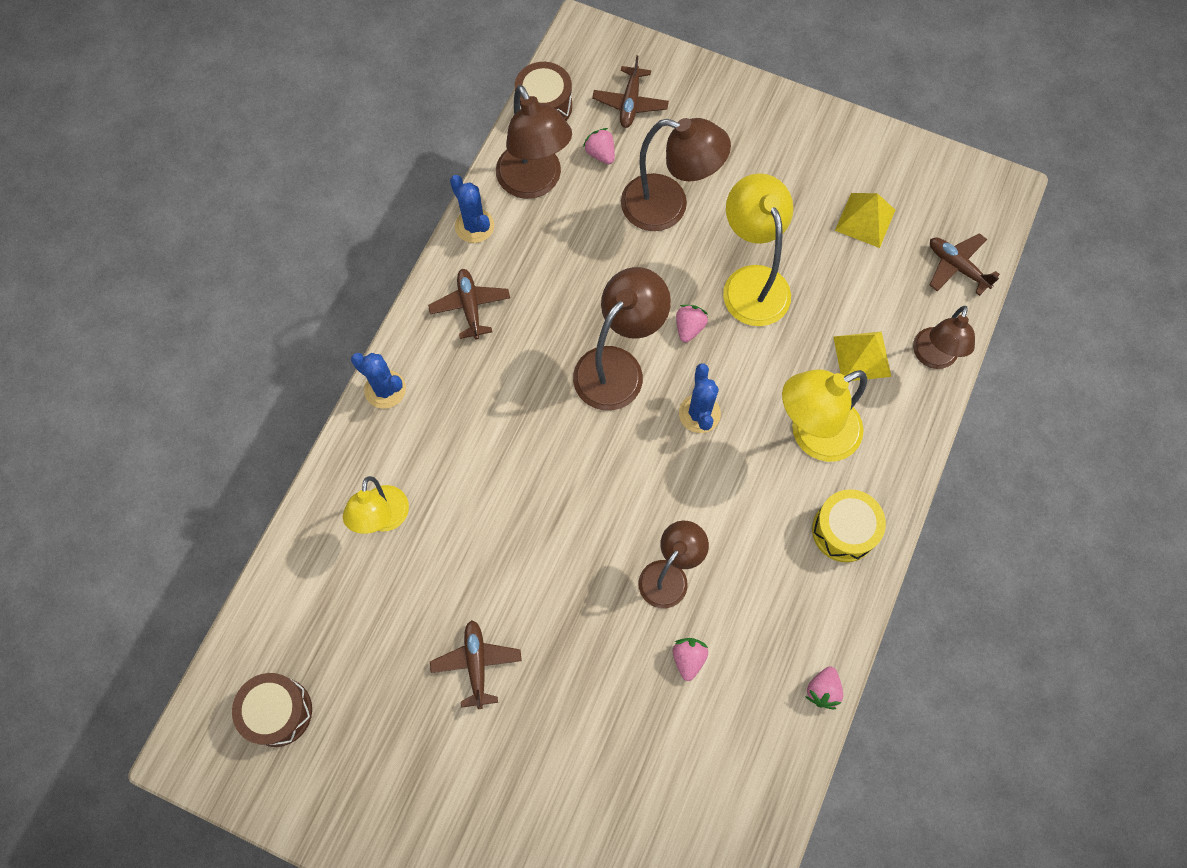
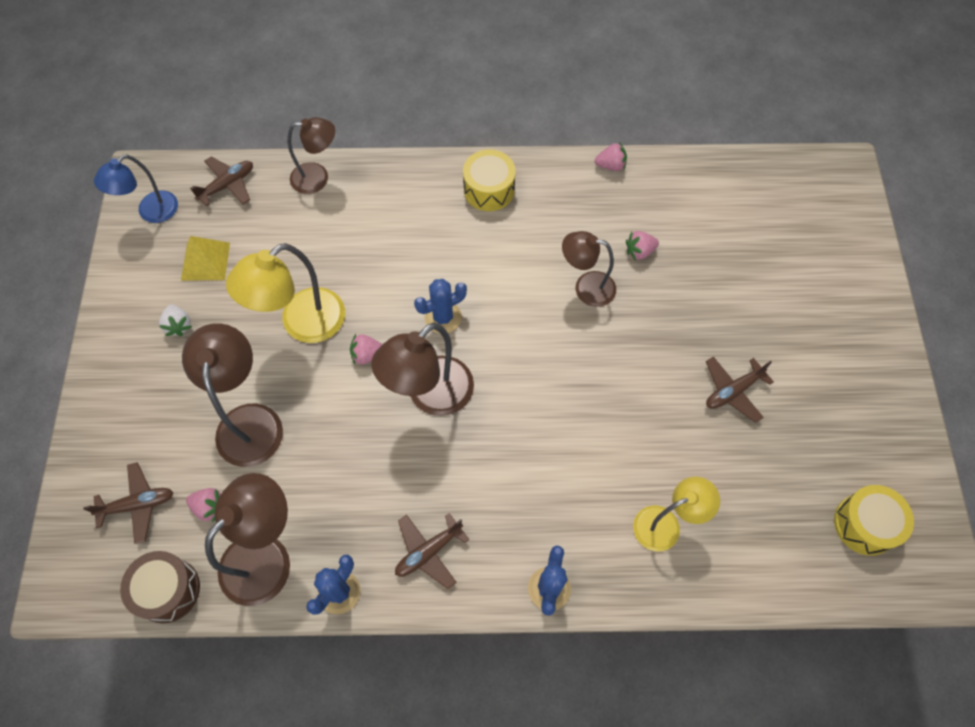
camera: 115 degrees left, 5 degrees down
(278, 712) = (865, 524): brown drum -> yellow drum
(600, 154) = (209, 507): pink strawberry -> pink strawberry turned 105 degrees counterclockwise
(618, 367) = (430, 396): brown lamp -> brown lamp turned 60 degrees counterclockwise
(798, 178) = (178, 325): none -> white strawberry
(812, 435) = (422, 233): yellow lamp -> none
(862, 356) = (338, 223): yellow pyramid -> none
(948, 188) = (151, 212): none -> blue lamp
(957, 267) = (227, 185): brown plane -> brown plane turned 150 degrees counterclockwise

